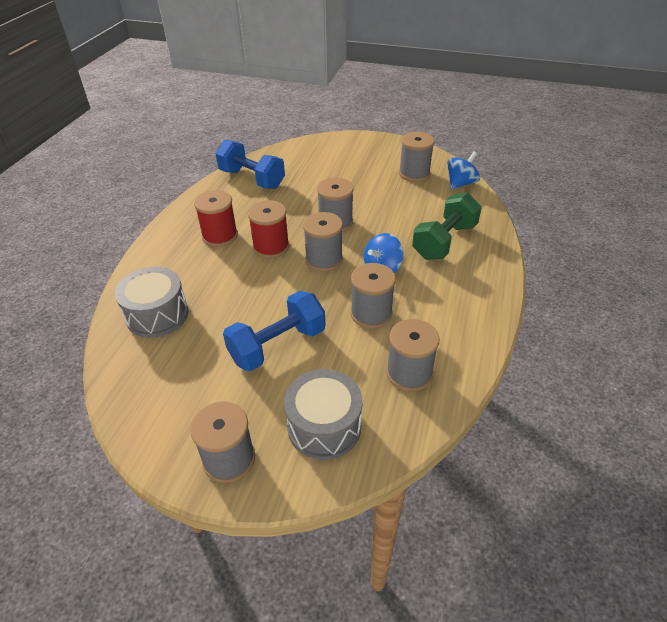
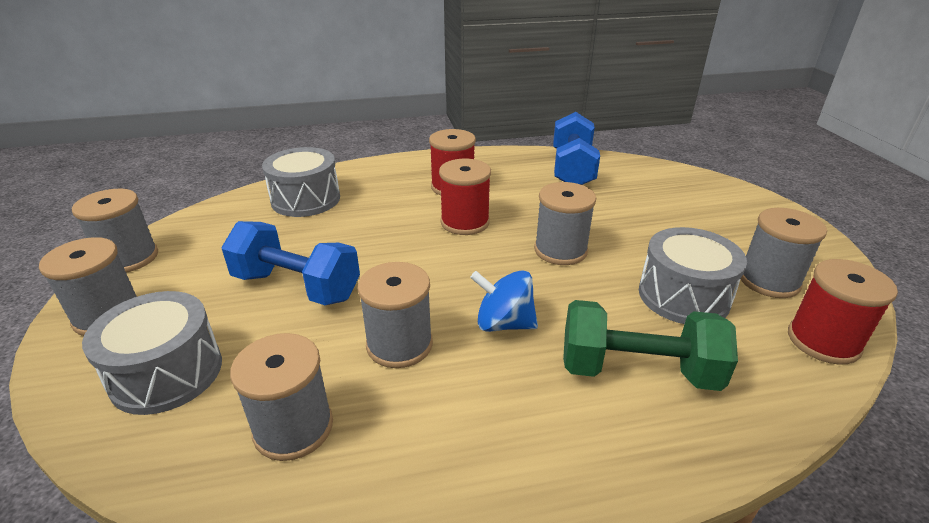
camera: 60 degrees right, 10 degrees down
(324, 260) = (477, 267): grey spool -> grey spool (129, 258)
(405, 202) = (683, 296): none -> grey drum
(461, 183) = (823, 341): blue spinning top -> red spool

